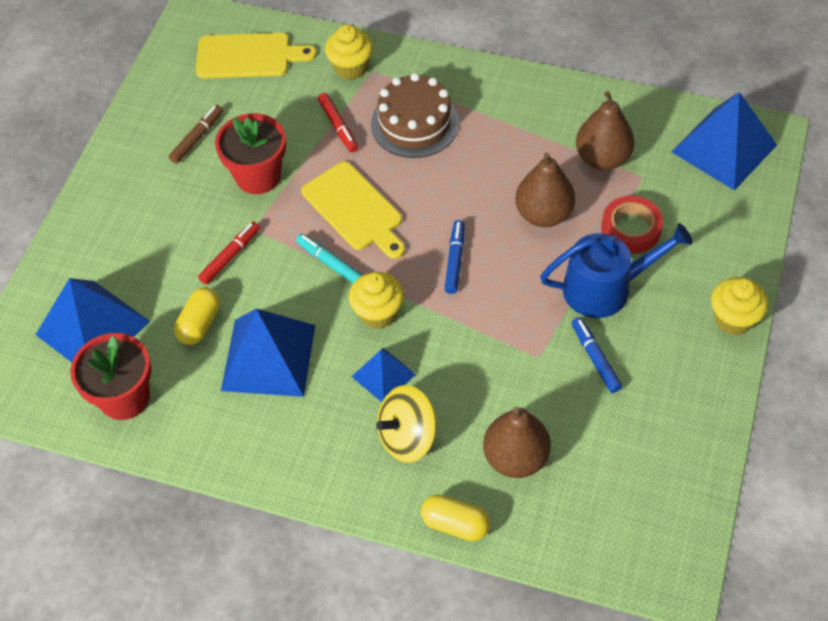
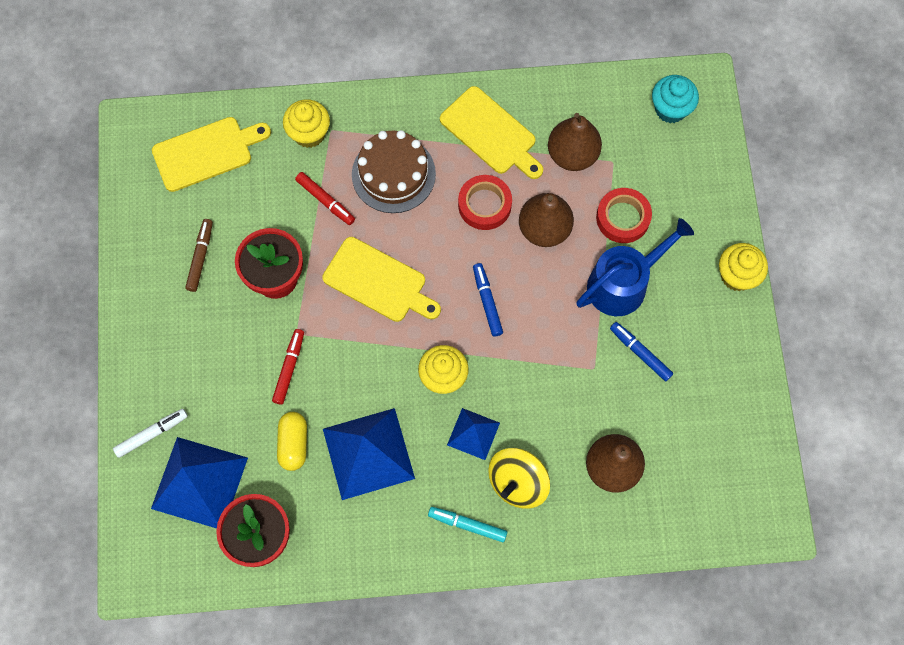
camera: 25 degrees left, 15 degrees up
(71, 270) = (151, 434): none -> white marker
(330, 263) = (380, 343): turquoise marker -> turquoise marker (467, 525)
(455, 524) = (588, 544): yellow capsule -> none
(492, 175) = (484, 205): none -> red tape
(528, 117) = (491, 133): none -> yellow cutting board
(724, 148) = (670, 109): blue pyramid -> turquoise cupcake

